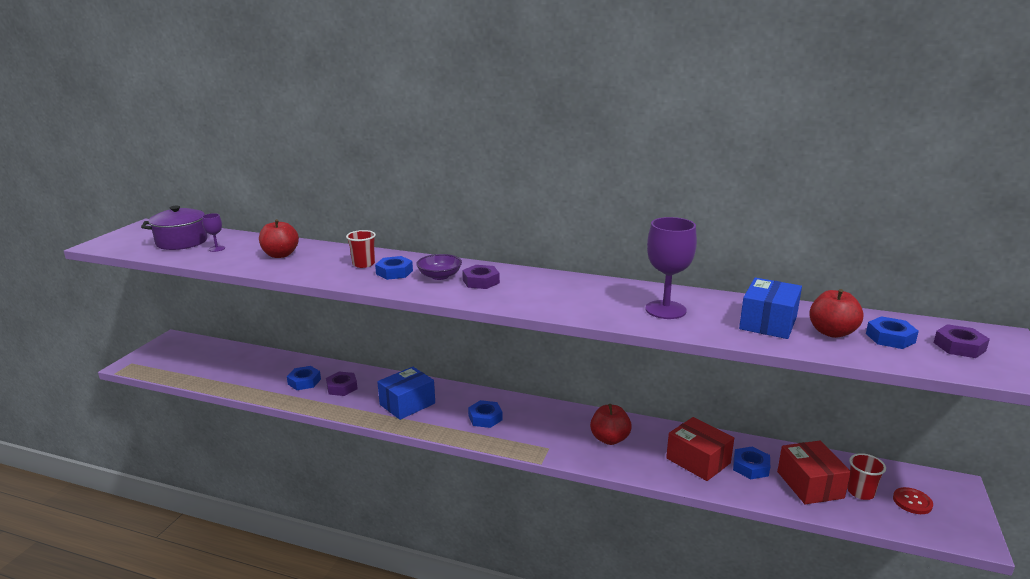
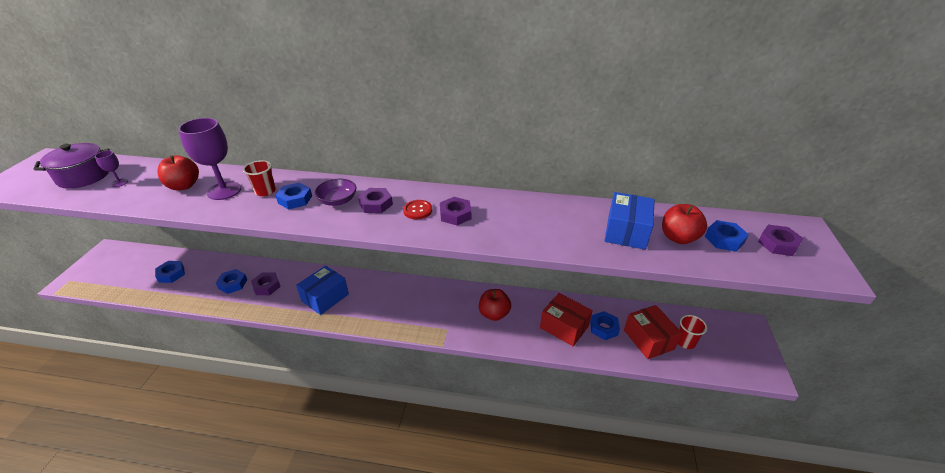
camera: 10 degrees left, 15 degrees up
(485, 418) = (392, 304): blue nut -> blue nut (171, 274)
(568, 295) = (455, 214): none -> purple nut
(665, 310) = (540, 224): purple goblet -> purple goblet (224, 191)
(912, 502) = (722, 346): red button -> red button (417, 210)

